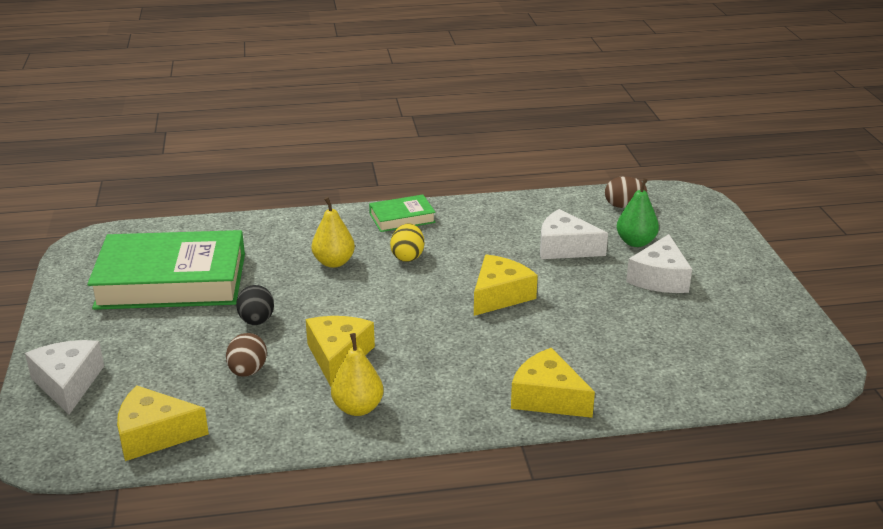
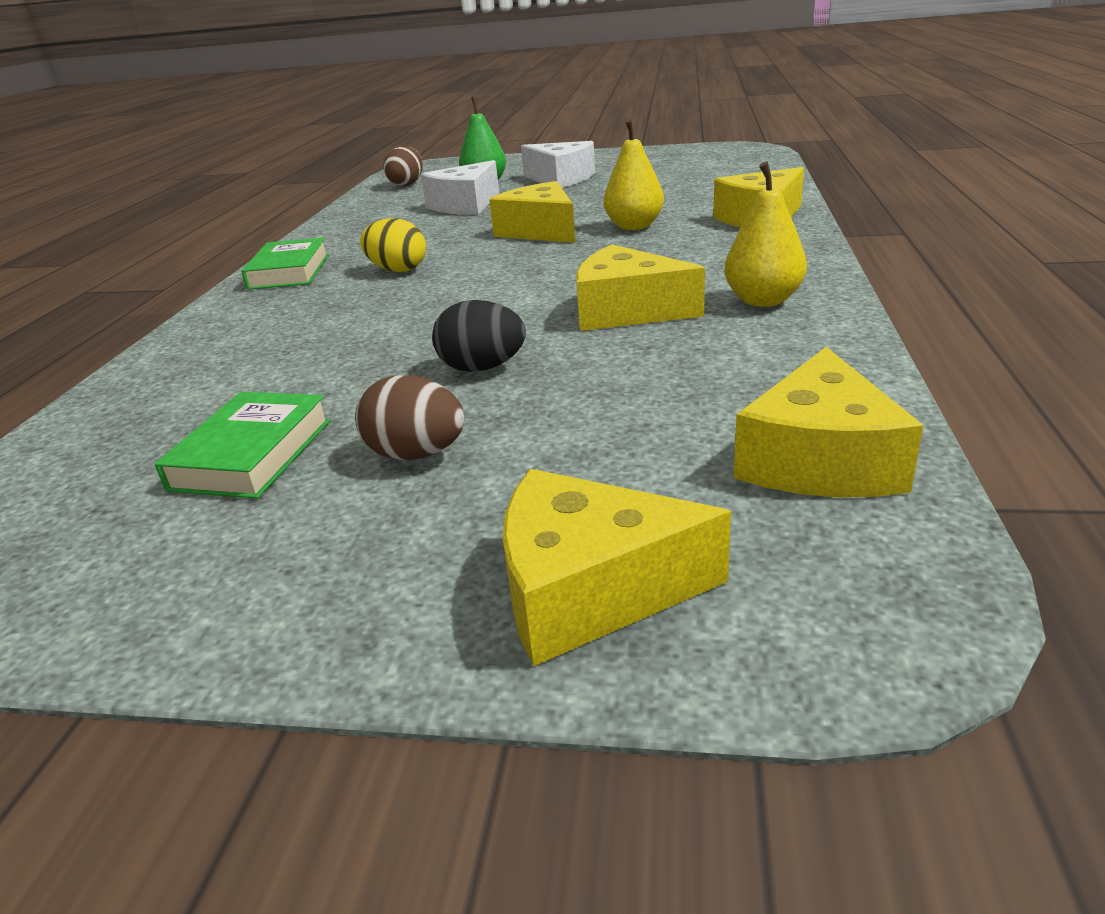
camera: 70 degrees left, 0 degrees up
(68, 383) = (589, 590): white cheese -> yellow cheese
(171, 281) = (252, 454): green book -> green book, size x0.46
(247, 371) = (636, 374): brown egg -> brown egg (416, 454)
(334, 262) = (359, 312): yellow pear -> yellow pear (634, 226)

